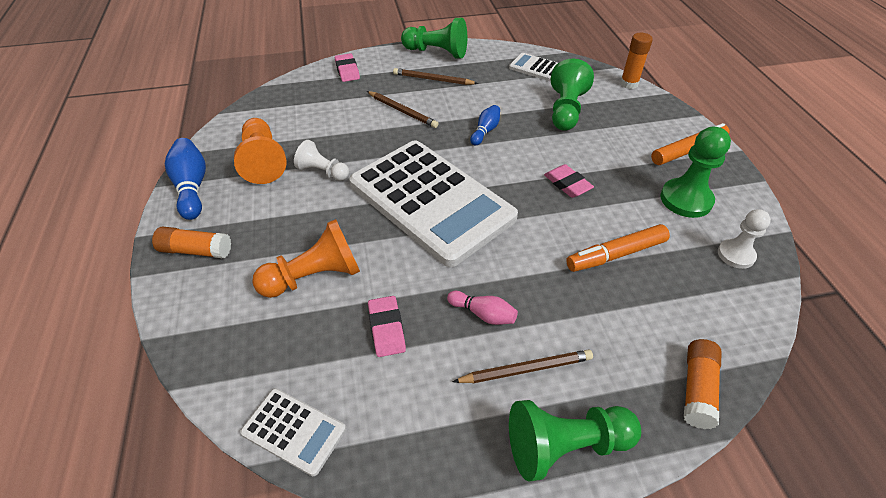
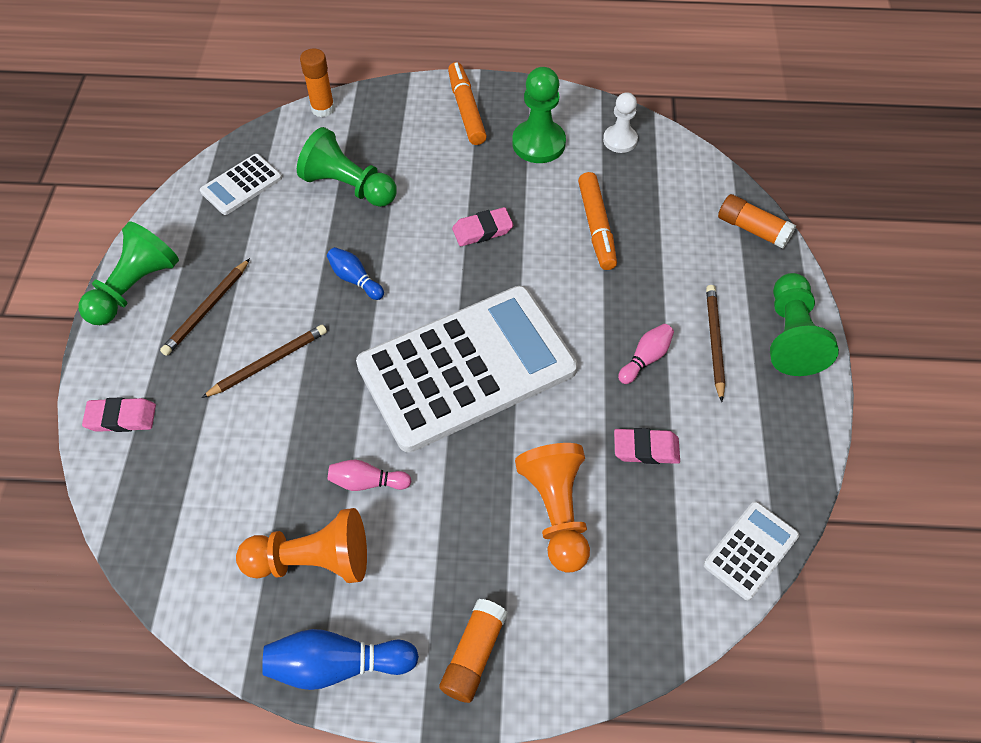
camera: 75 degrees left, 10 degrees up
(323, 172) = (367, 482): white pawn -> pink bowling pin

